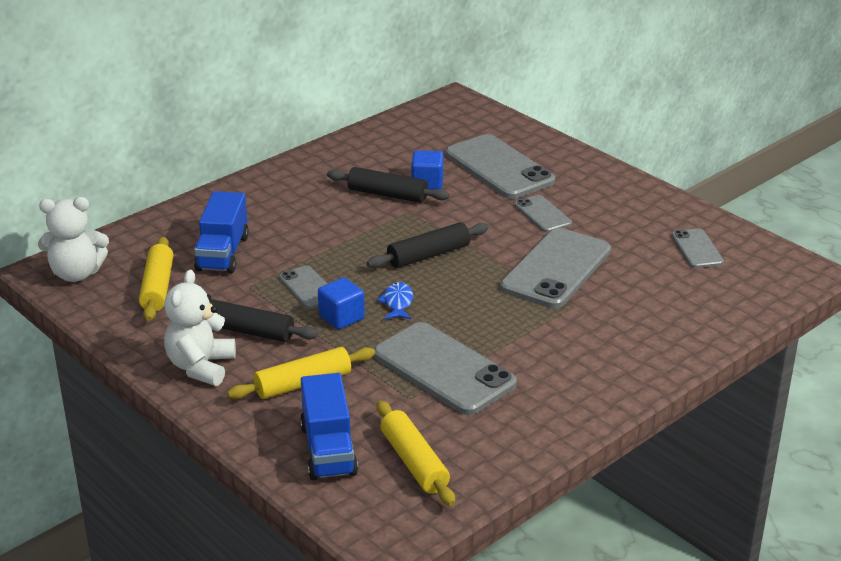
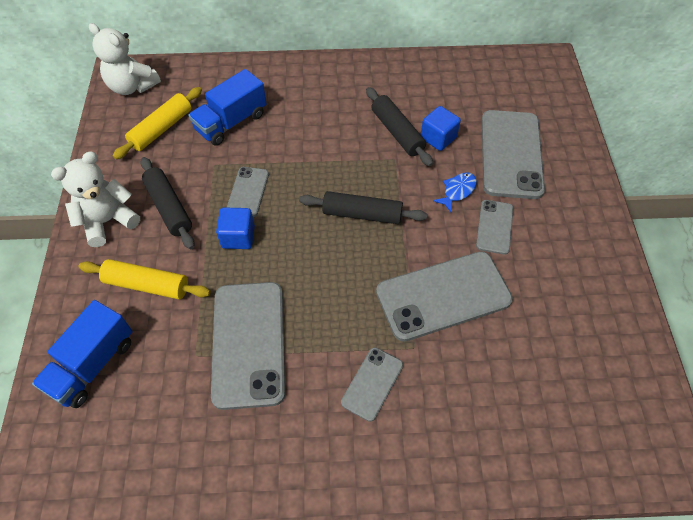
camera: 40 degrees right, 25 degrees up
(397, 303) = (290, 249): blue fish -> blue fish (457, 191)
(414, 462) = (128, 426): yellow rolling pin -> none
(697, 249) = (590, 356): grey phone -> grey phone (372, 384)

